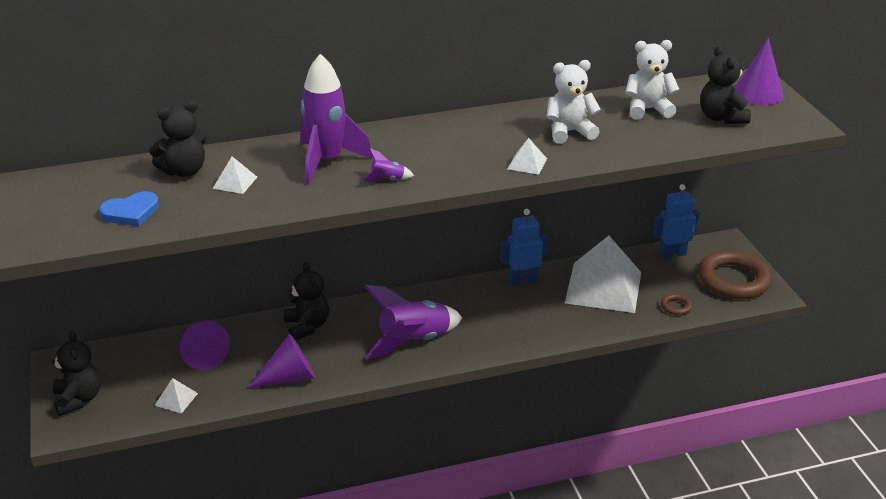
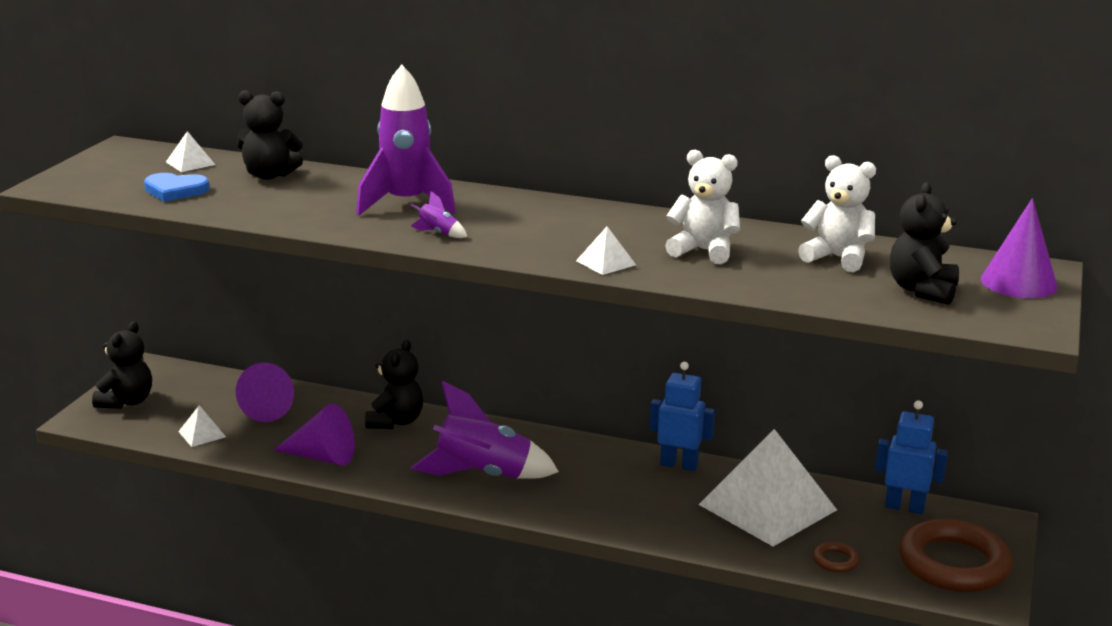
camera: 35 degrees right, 10 degrees down
(235, 182) = (297, 195): white pyramid -> white pyramid (190, 163)

